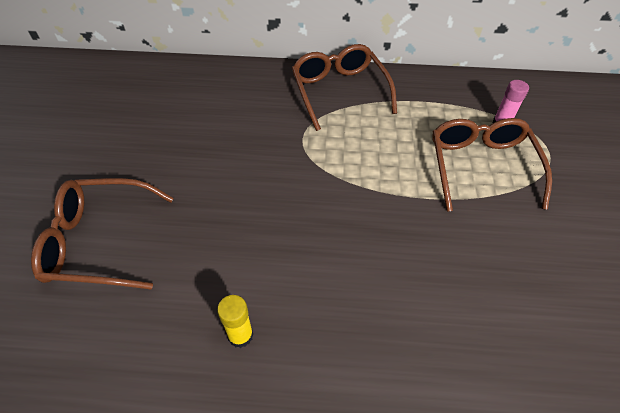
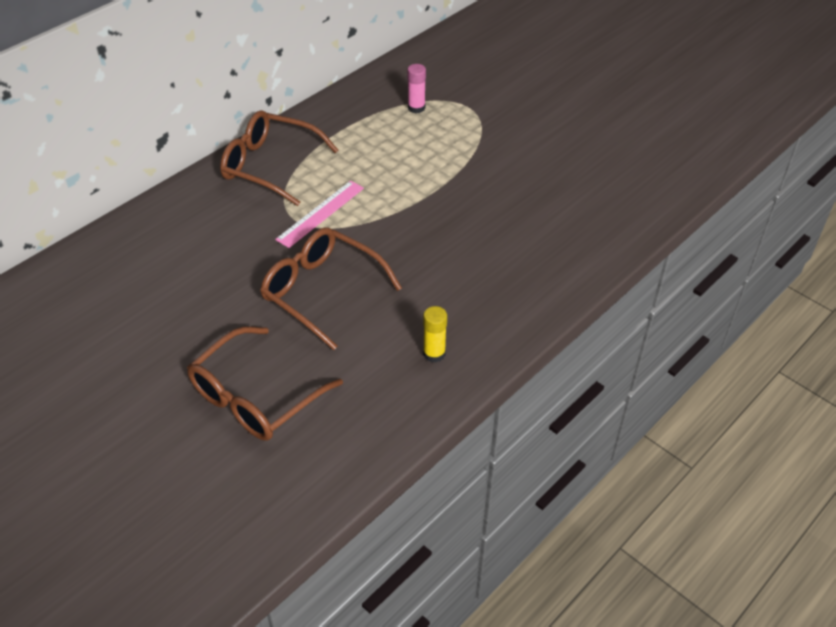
camera: 50 degrees left, 5 degrees down
(324, 148) = (320, 213): none -> pink ruler
(481, 167) = (440, 147): brown glasses -> brown glasses (322, 291)

